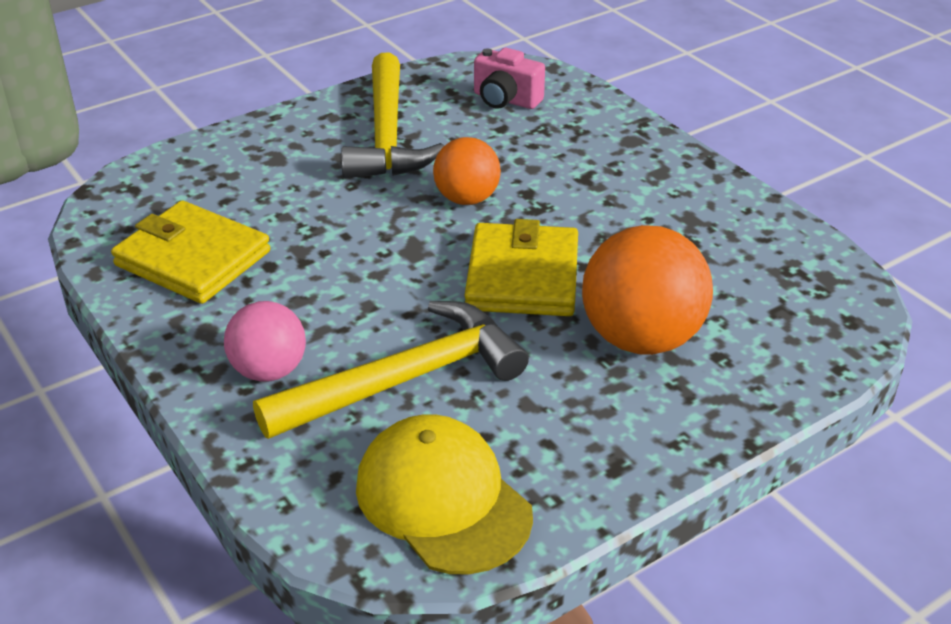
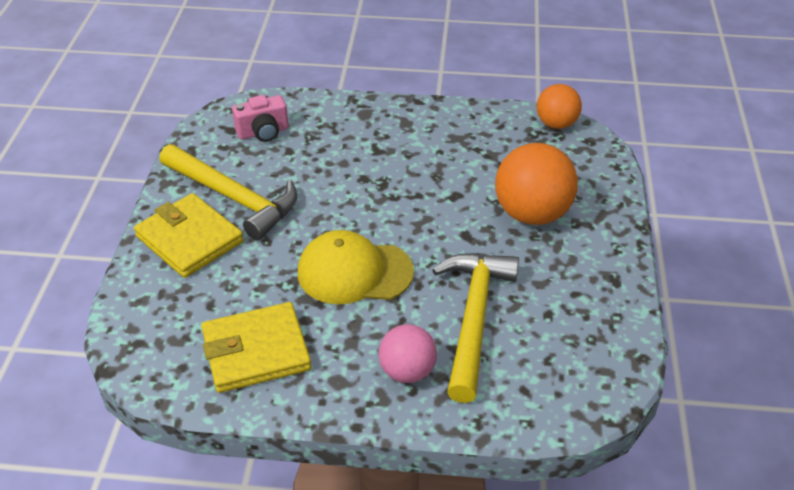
camera: 50 degrees left, 5 degrees up
(443, 500) = (581, 356): yellow cap -> yellow cap (354, 272)
(467, 199) = (341, 203): orange ball -> orange ball (556, 124)
(522, 276) = (436, 224): yellow wallet -> yellow wallet (189, 239)

